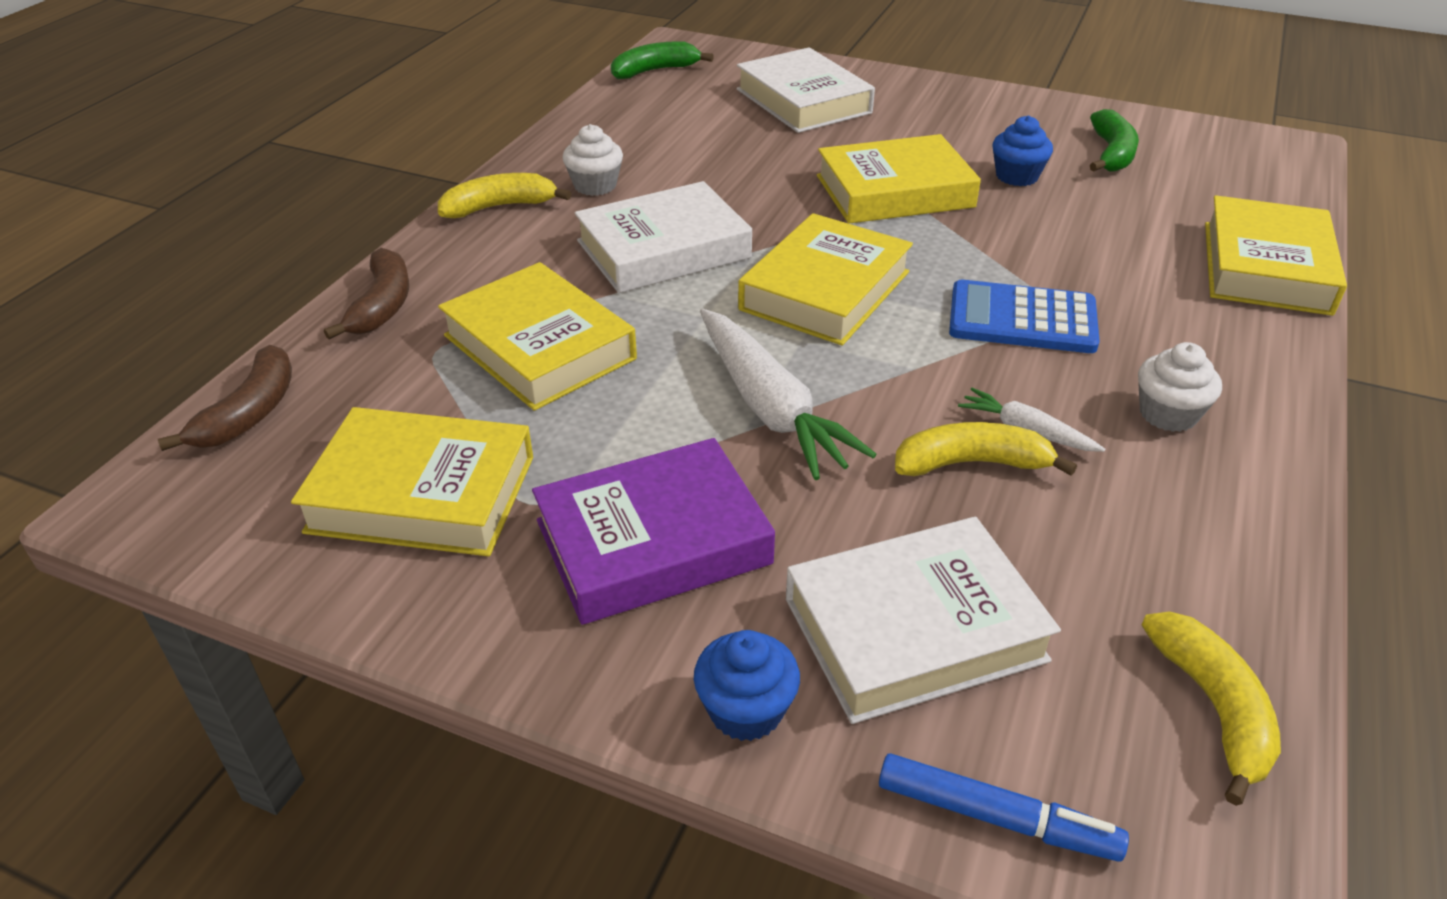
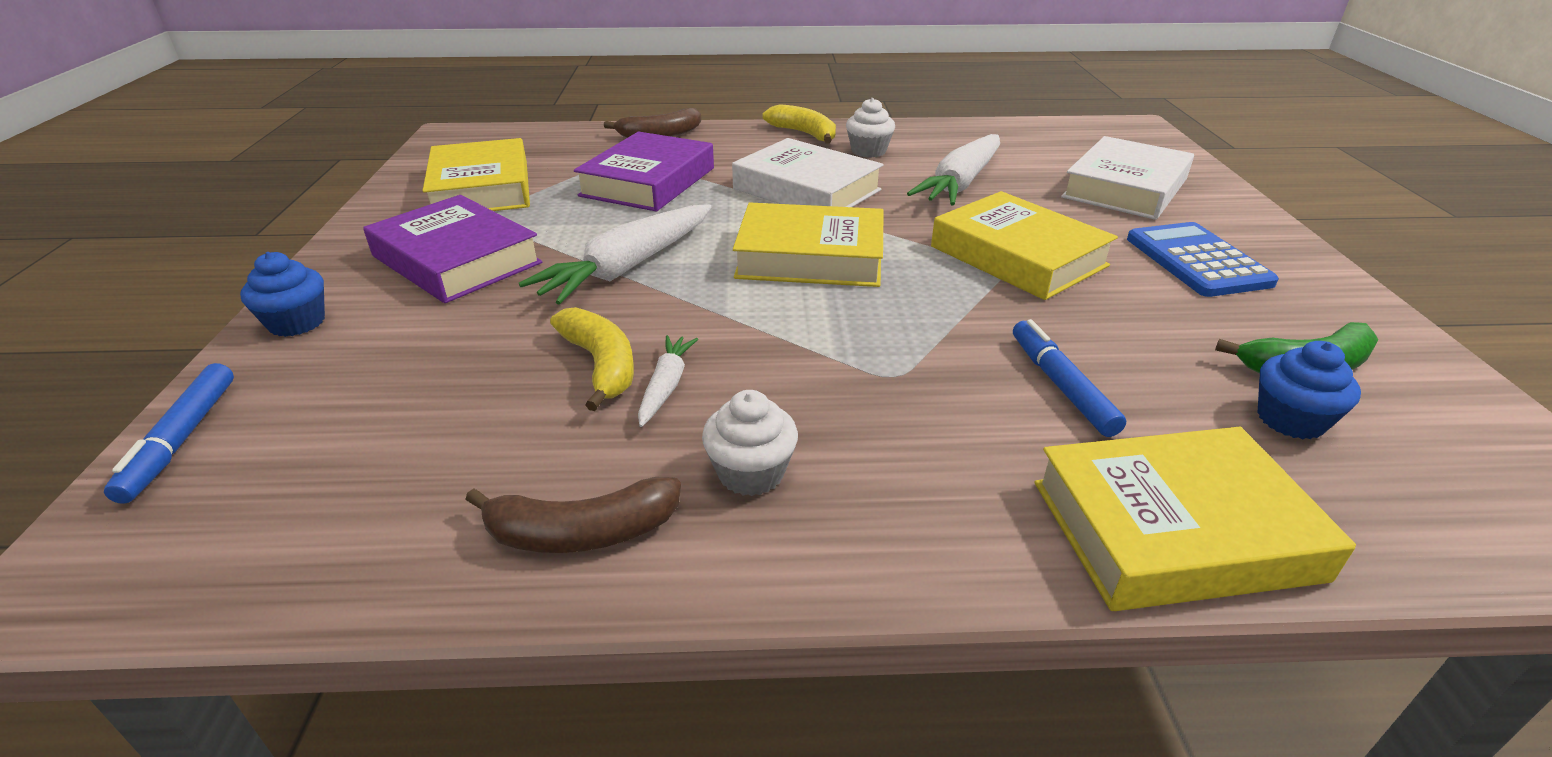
camera: 65 degrees right, 5 degrees down
(250, 412) = (536, 135): brown banana -> brown banana (582, 532)
(539, 347) = (648, 182): yellow book -> purple book
(655, 71) = (1076, 129): green banana -> none
(725, 165) = (960, 183): none -> white carrot
(914, 630) = (381, 372): white book -> none
(1017, 176) = (1146, 313): blue cupcake -> blue cupcake (1290, 420)
(1022, 319) = (856, 357): blue calculator -> blue calculator (1197, 261)
(1099, 245) = (1061, 385): none -> blue marker
(1213, 708) = (290, 548): yellow banana -> none

